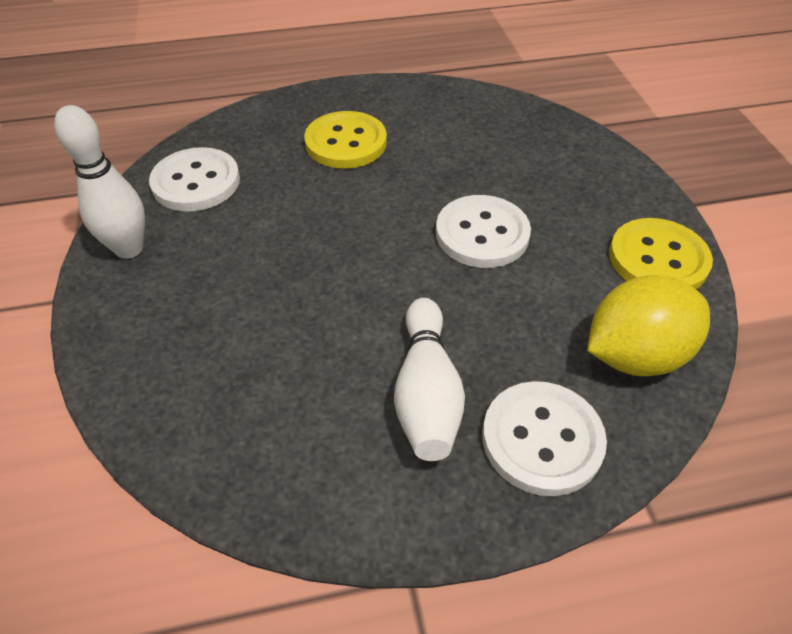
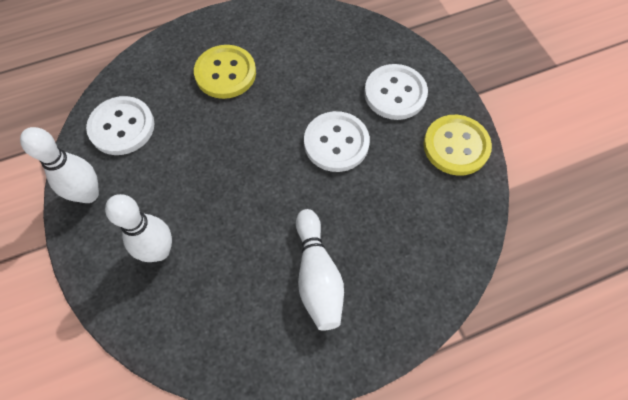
camera: 10 degrees left, 15 degrees up
(203, 328) = (159, 251): none -> white bowling pin
(542, 439) = (393, 297): white button -> white button (395, 93)
(634, 354) = (445, 225): yellow lemon -> none

